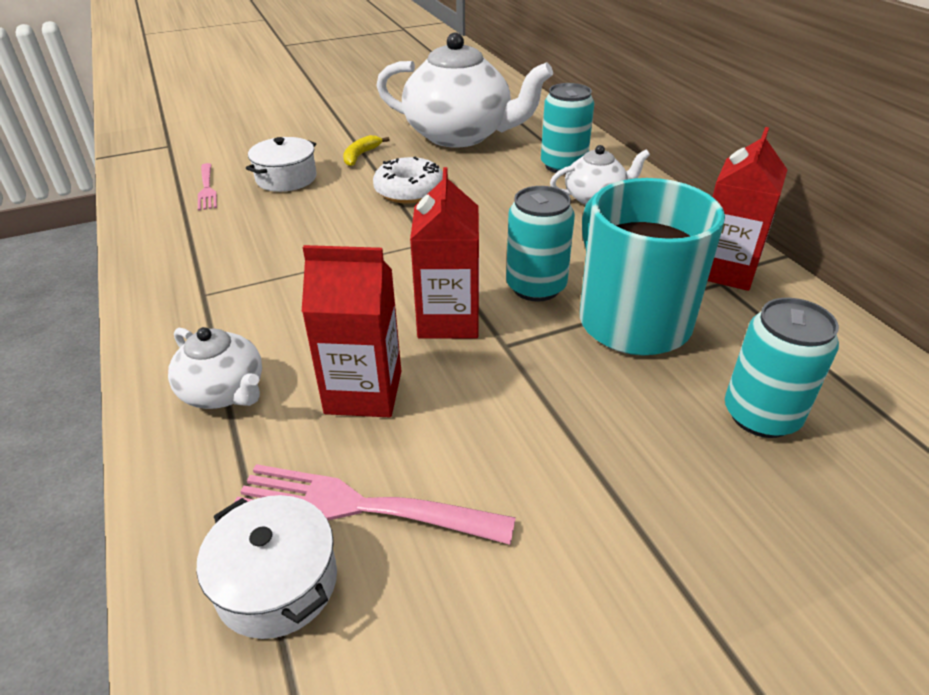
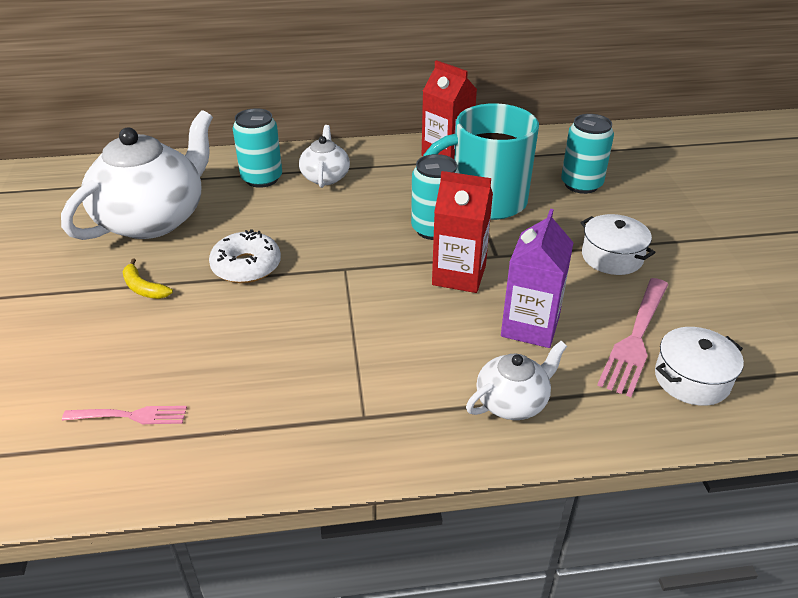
camera: 75 degrees left, 0 degrees up
(286, 178) = (155, 347): white pot -> white pot (612, 257)
(363, 392) = (530, 326): red carton -> purple carton

